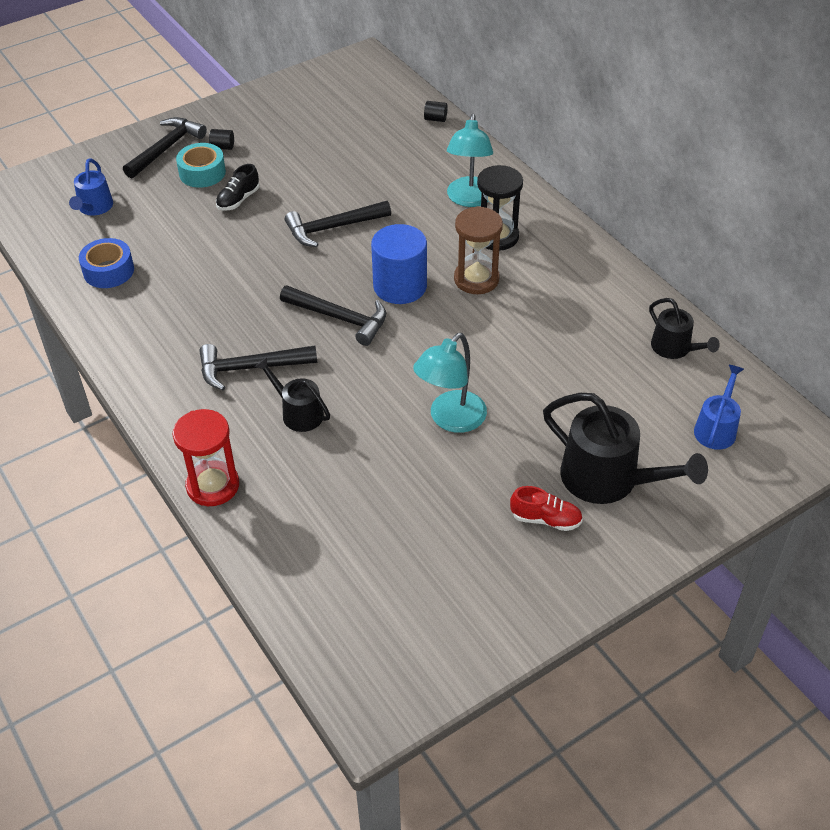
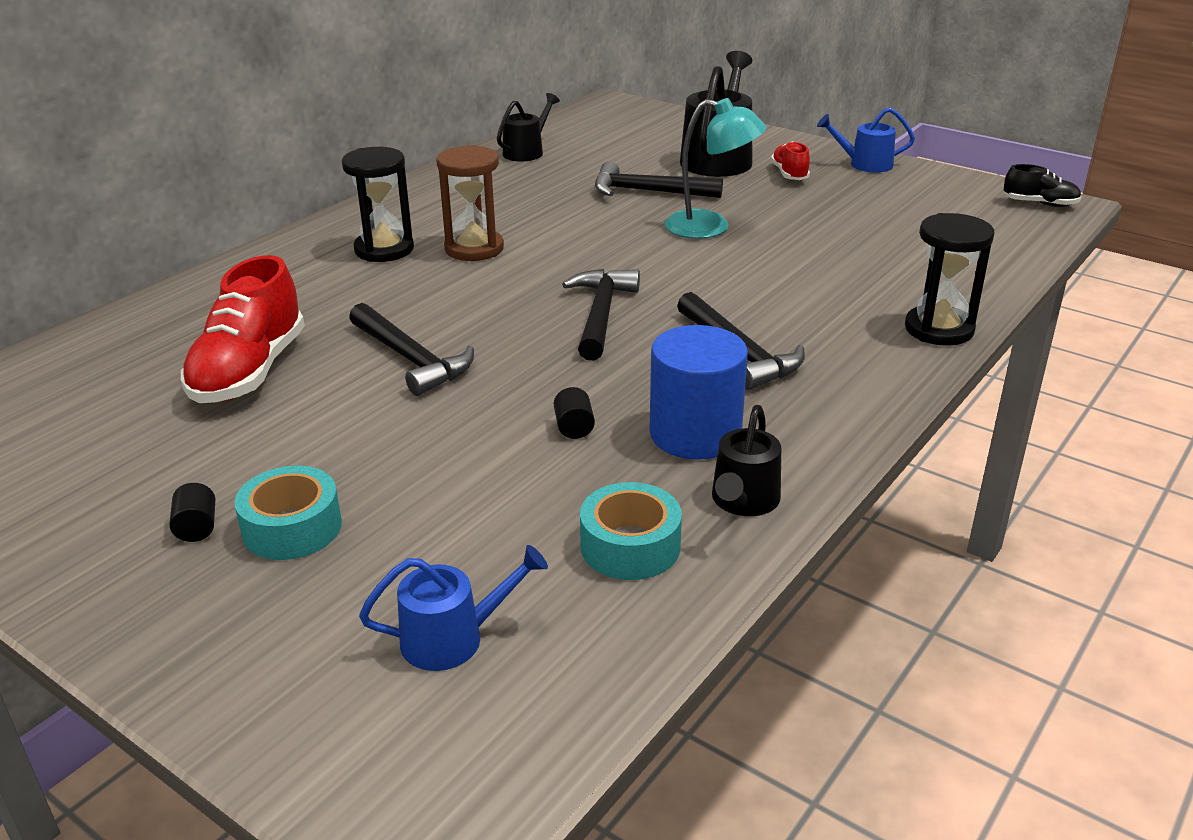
camera: 110 degrees left, 15 degrees down
(108, 271) = (630, 546): blue tape -> turquoise tape
(166, 149) = (210, 605): black hammer -> black hammer (648, 192)
(213, 485) = (939, 329): red hourglass -> black hourglass
(238, 200) = (367, 462): black shoe -> black shoe (1040, 204)
(298, 413) = (781, 305): black watering can -> black watering can (743, 501)
(356, 169) = (249, 372): none -> red shoe
(400, 286) = (514, 289): blue cylinder -> blue cylinder (695, 434)
(435, 119) = (95, 334): black cylinder -> black cylinder (574, 428)
(469, 199) = (308, 277): turquoise lamp -> none
(716, 428) = (619, 130): blue watering can -> blue watering can (865, 164)

